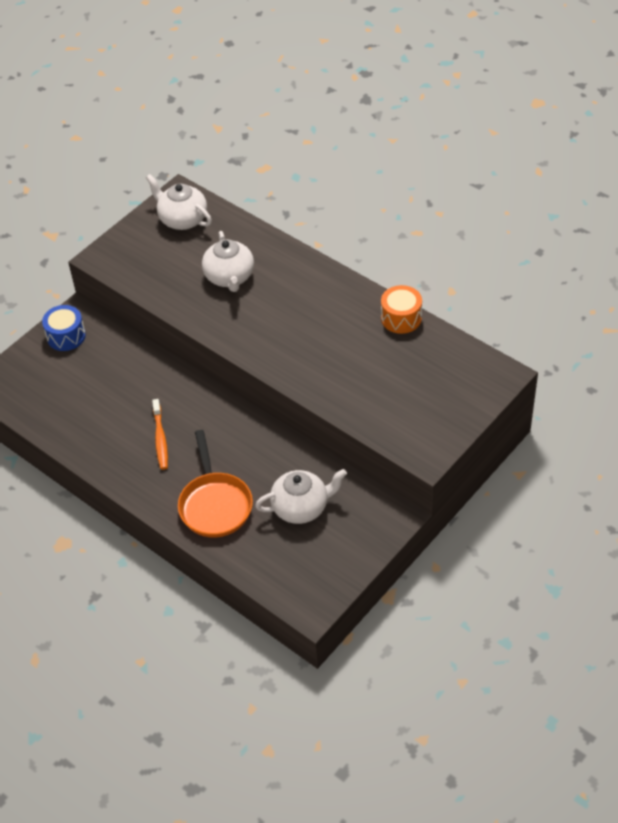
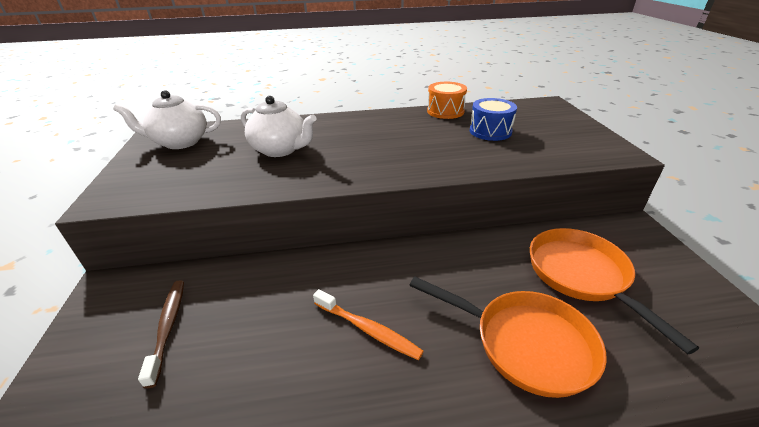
camera: 50 degrees left, 15 degrees down
(66, 336) = (109, 316): blue drum -> blue drum (490, 131)
(83, 364) = (168, 327): none -> brown toothbrush
(301, 507) = (582, 275): white teapot -> orange pan

